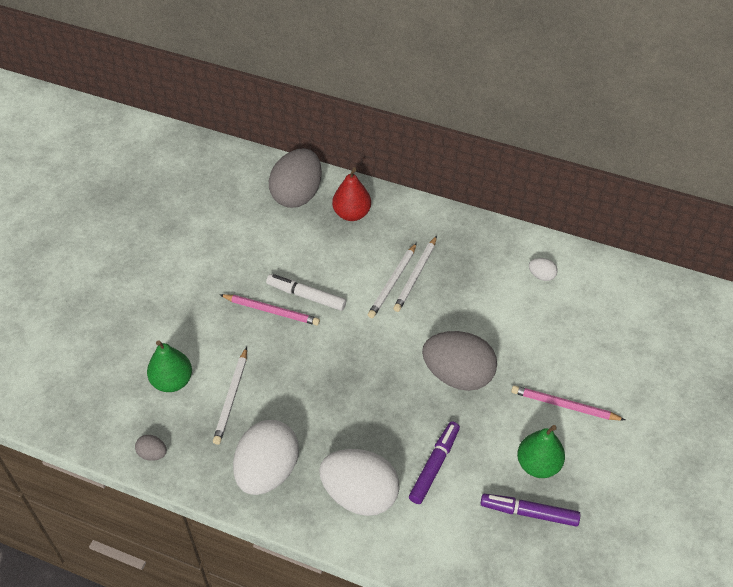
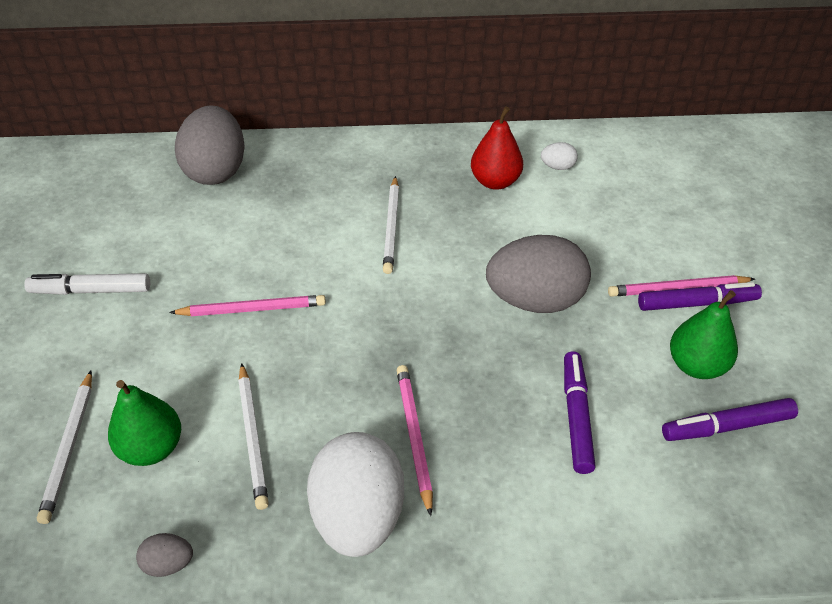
camera: 25 degrees left, 5 degrees down
(306, 296) = (290, 277): white marker -> white marker (91, 291)
(326, 437) = (414, 436): none -> pink pencil
(351, 214) = (297, 171): red pear -> red pear (495, 182)
(360, 495) = (505, 494): white egg -> none
(415, 275) = (414, 211): white pencil -> white pencil (69, 447)
(570, 421) = (696, 303): none -> purple marker

